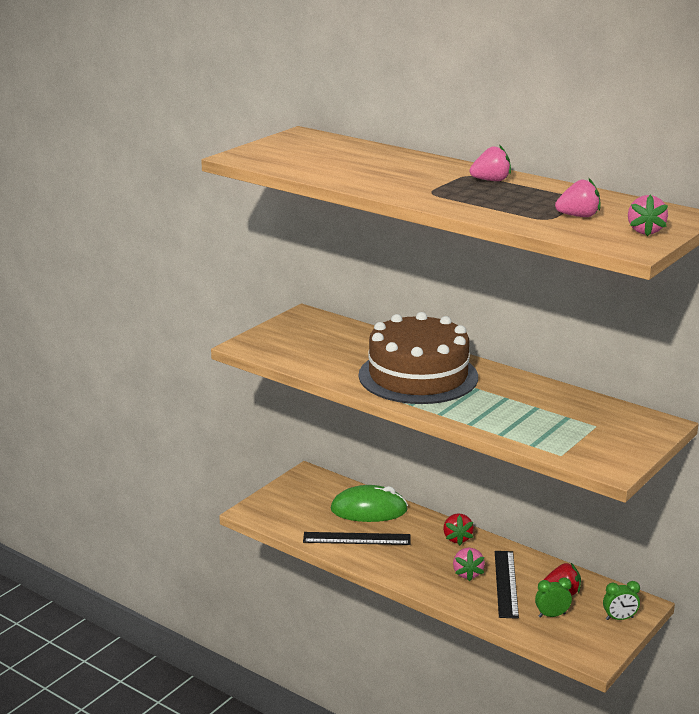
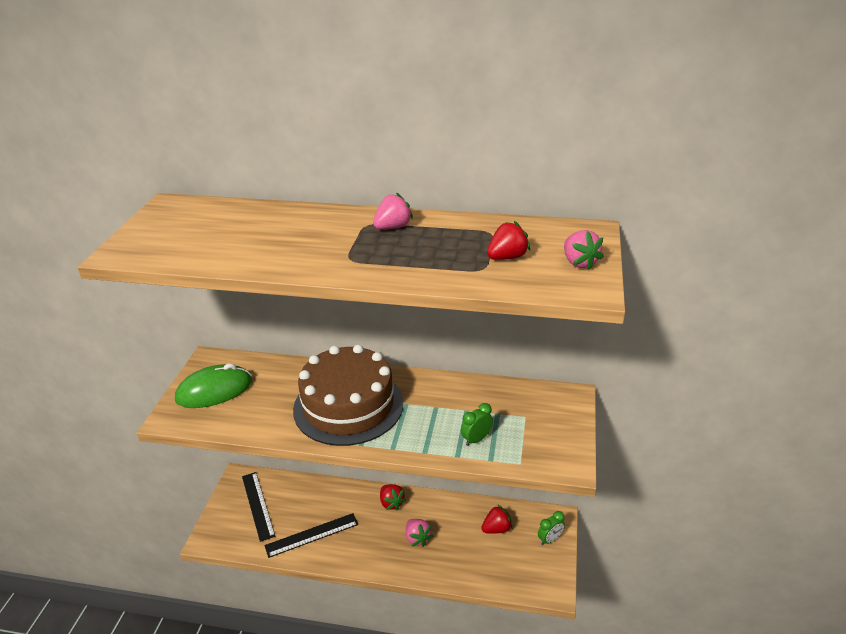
camera: 25 degrees left, 10 degrees up
(369, 510) = (307, 498): green mouse -> green mouse (214, 390)
(506, 583) = (451, 537): black ruler -> black ruler (258, 505)
(552, 615) = (501, 557): green clock -> green clock (476, 439)
(578, 216) = (507, 257): pink strawberry -> red strawberry

